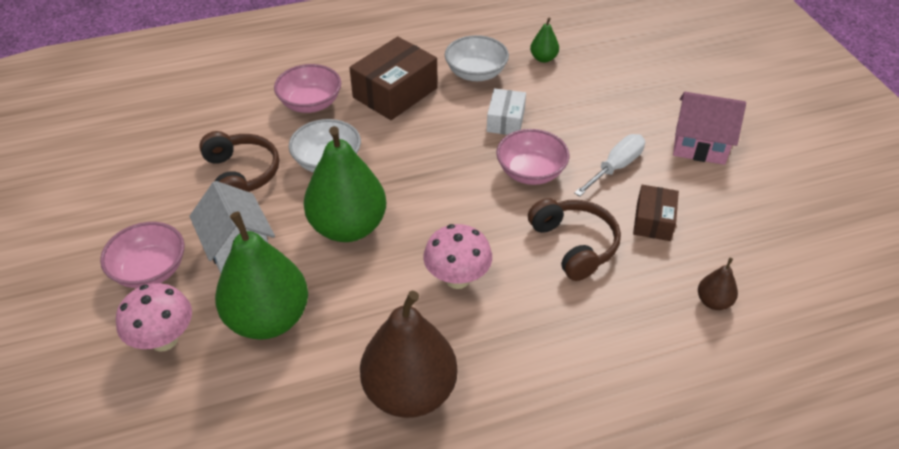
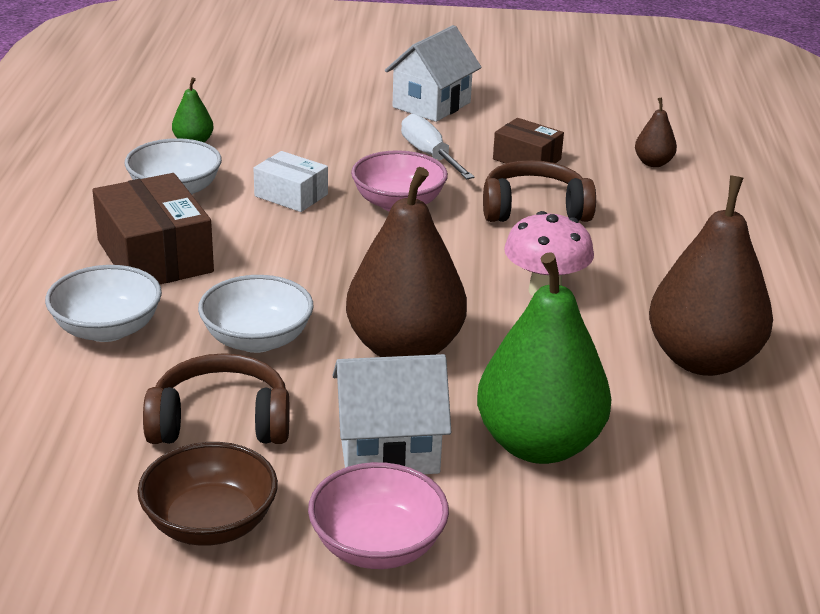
camera: 70 degrees left, 15 degrees down
(153, 200) = (210, 523): none -> brown bowl
(164, 340) = (532, 548): pink mushroom -> none
(310, 103) = (107, 329): pink bowl -> white bowl
(348, 227) = (404, 348): green pear -> brown pear
(700, 145) = (431, 105): pink house -> white house

